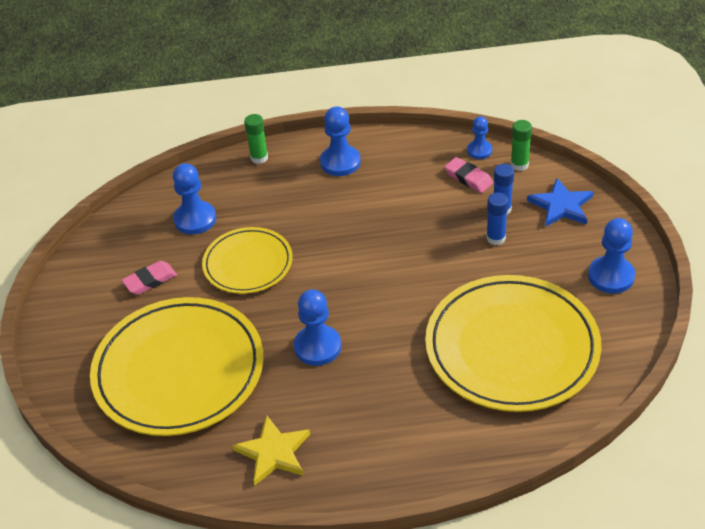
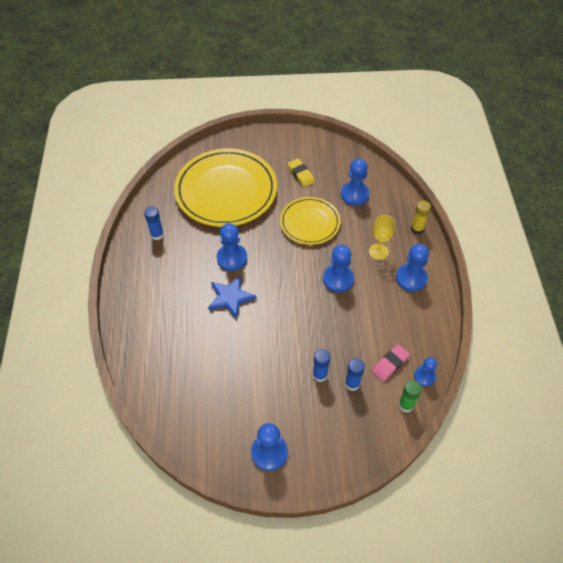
camera: 90 degrees right, 10 degrees up
(150, 280) = (301, 174): pink eraser -> yellow eraser
(259, 158) = (417, 229): green glue stick -> yellow glue stick
(273, 452) = (157, 235): yellow star -> blue glue stick
(299, 192) = (378, 251): none -> yellow goblet
(347, 229) = (338, 279): none -> blue pawn
(512, 347) = (210, 370): yellow plate -> none
(561, 206) = (353, 429): blue star -> blue star (230, 297)

